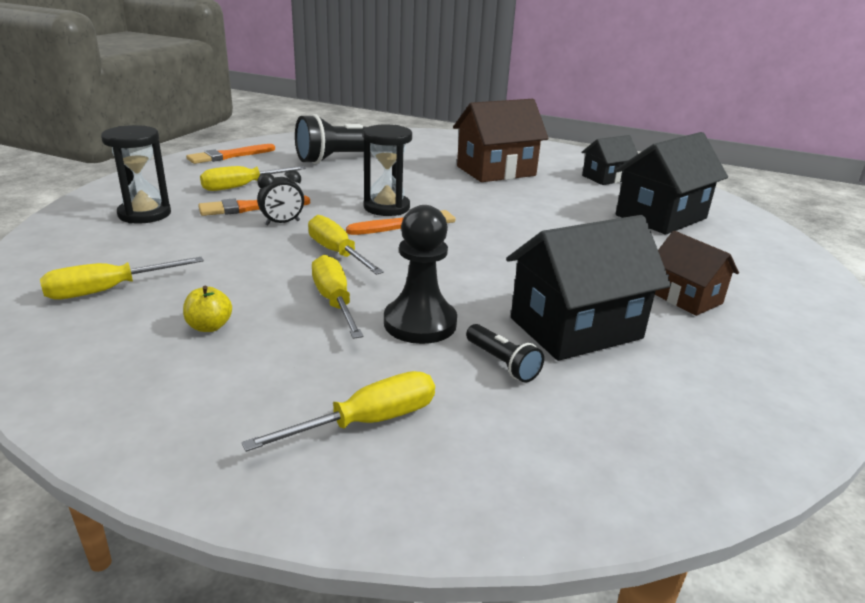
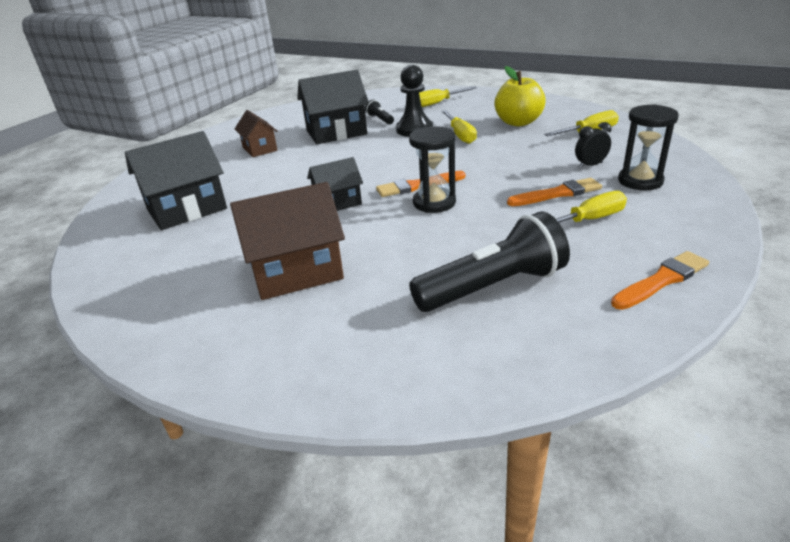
camera: 170 degrees left, 5 degrees up
(209, 326) = (518, 122): yellow apple -> yellow apple, size x2.13
(282, 223) = (519, 181): black clock -> black clock (590, 165)
(337, 253) = (467, 160): yellow screwdriver -> none
(606, 178) = (167, 268): black house -> black house (337, 202)

